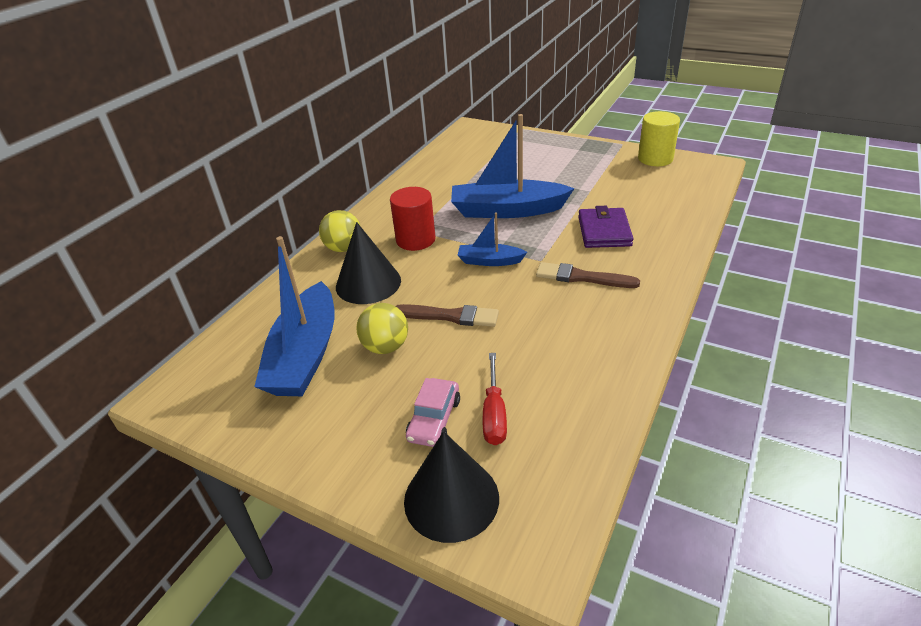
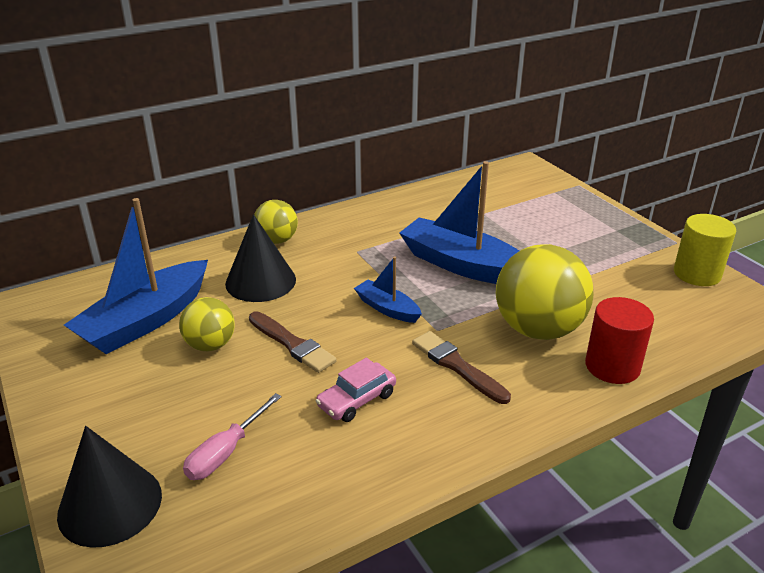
camera: 30 degrees right, 5 degrees down
(415, 240) = (345, 258): red cylinder -> red cylinder (612, 366)
(434, 419) = (174, 429): pink car -> pink car (357, 400)
(494, 414) = (226, 452): red screwdriver -> pink screwdriver
(604, 231) = (538, 329): purple wallet -> yellow ball

